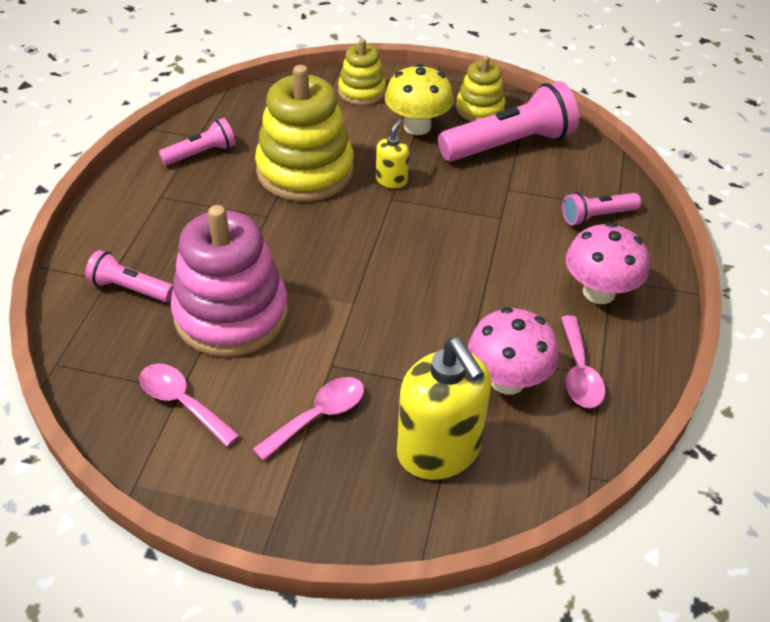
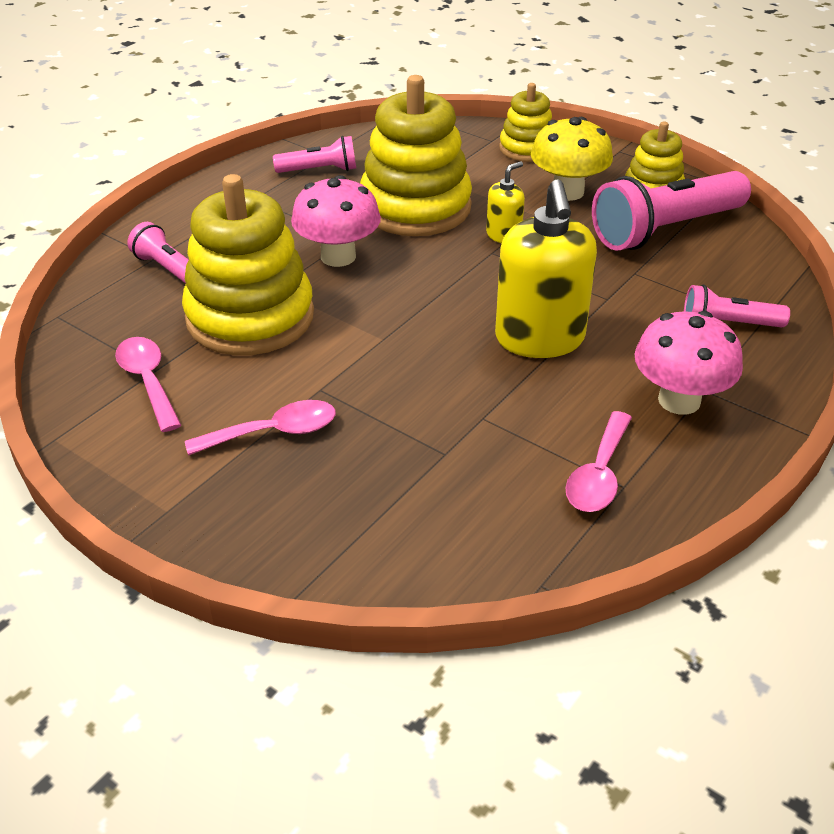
camera: 25 degrees right, 5 degrees down
(231, 314) = (250, 317): pink stacking toy -> yellow stacking toy
(439, 451) = (380, 504): yellow soap dispenser -> yellow soap dispenser (539, 339)
(507, 380) = (506, 458): pink mushroom -> pink mushroom (338, 256)
(509, 144) = (666, 230): pink flashlight -> pink flashlight turned 150 degrees clockwise

